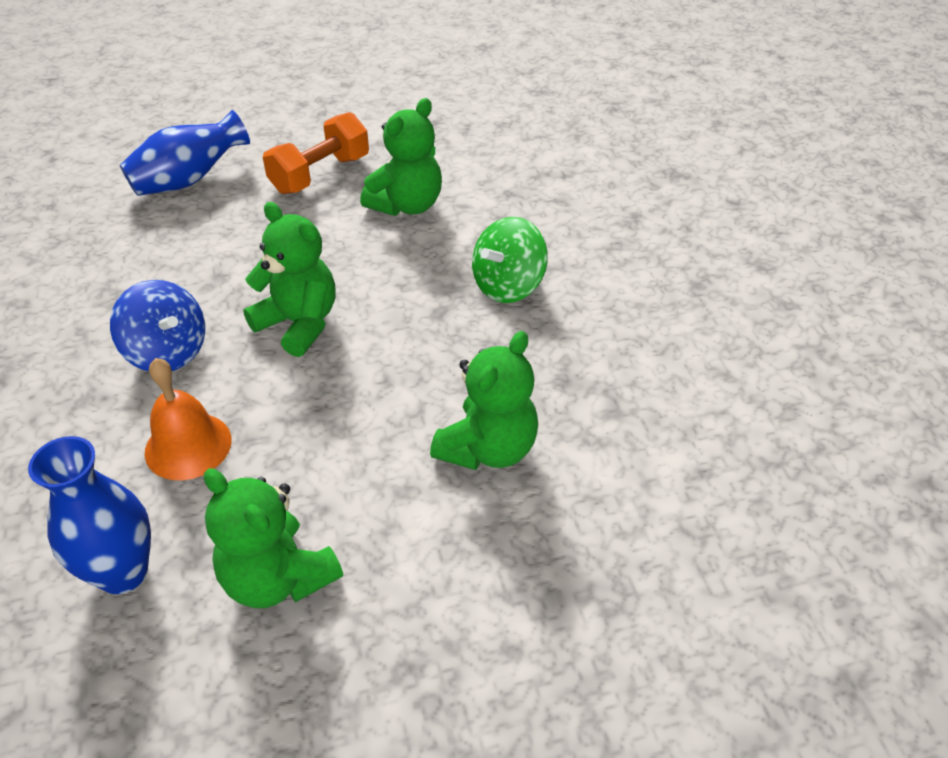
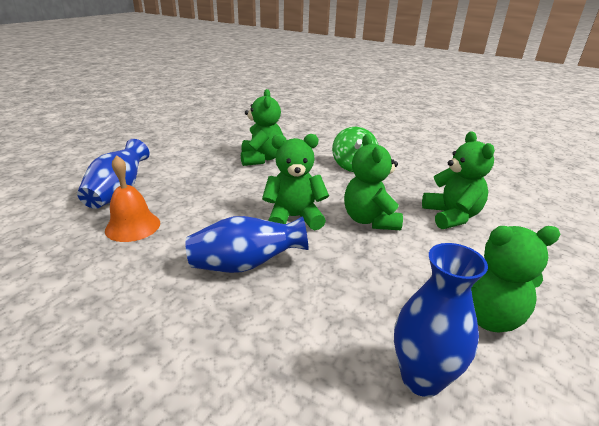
camera: 45 degrees left, 15 degrees down
(167, 352) = (245, 265): blue spinning top -> blue vase
(188, 446) = (337, 296): orange bell -> orange bell (133, 226)
(320, 174) = (197, 164): orange dumbbell -> none
(375, 383) = (370, 220): none -> green teddy bear

